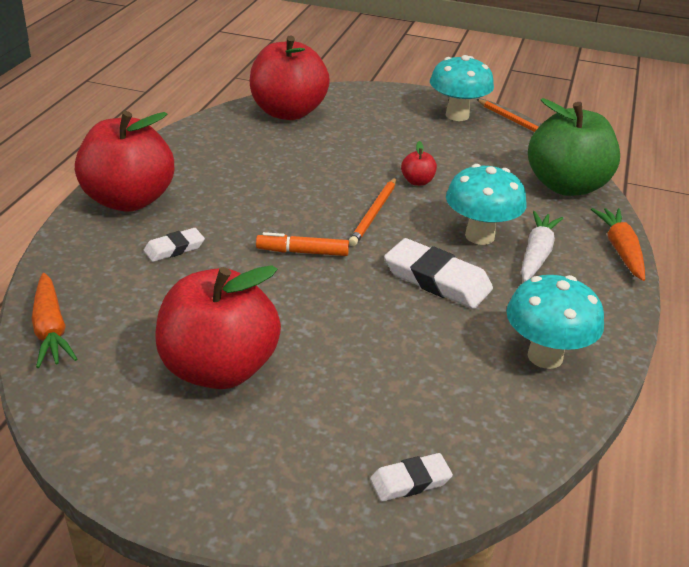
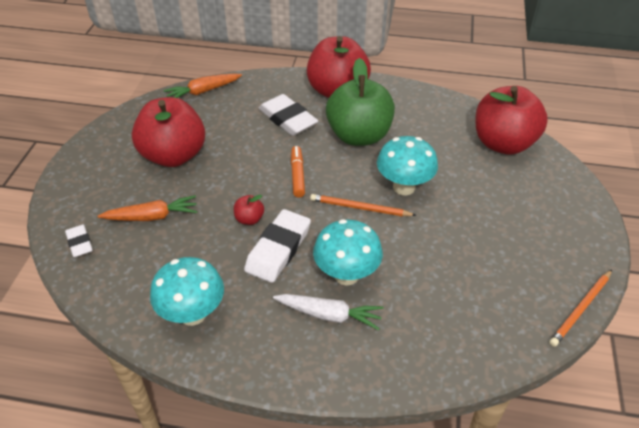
camera: 85 degrees right, 10 degrees up
(174, 248) = (287, 119): white eraser -> white eraser, size x1.79
(417, 181) = (421, 231): red apple -> red apple (249, 219)
(457, 115) = (568, 256): turquoise mushroom -> turquoise mushroom (404, 187)
(566, 186) = (460, 346): green apple -> green apple (359, 136)
(620, 250) = (352, 383): orange carrot -> orange carrot (152, 216)

